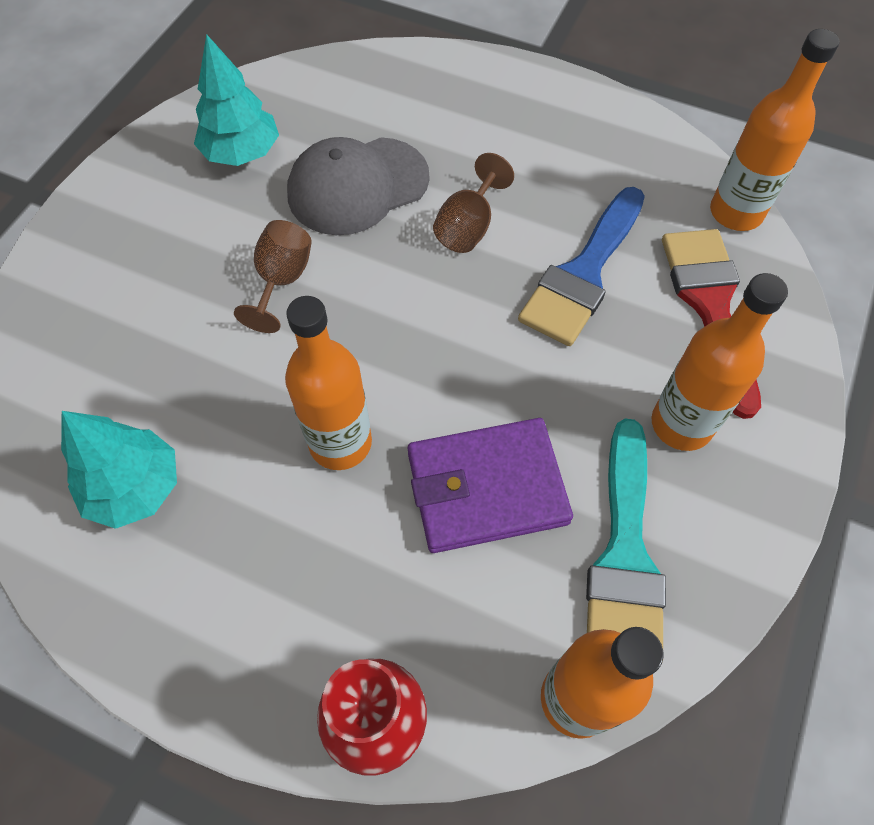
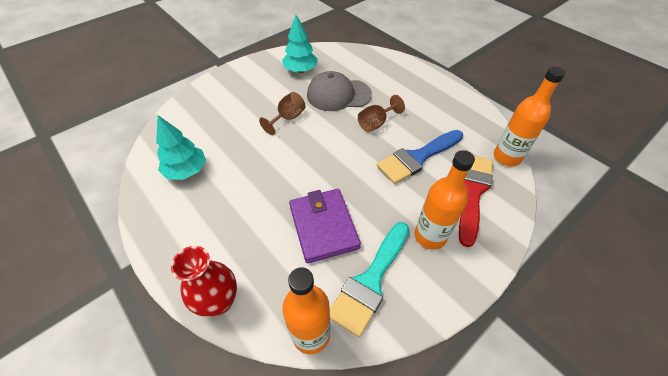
camera: 25 degrees right, 10 degrees down
(340, 443) = (273, 185): orange bottle -> none
(487, 488) = (323, 226): purple wallet -> purple wallet turned 60 degrees clockwise

